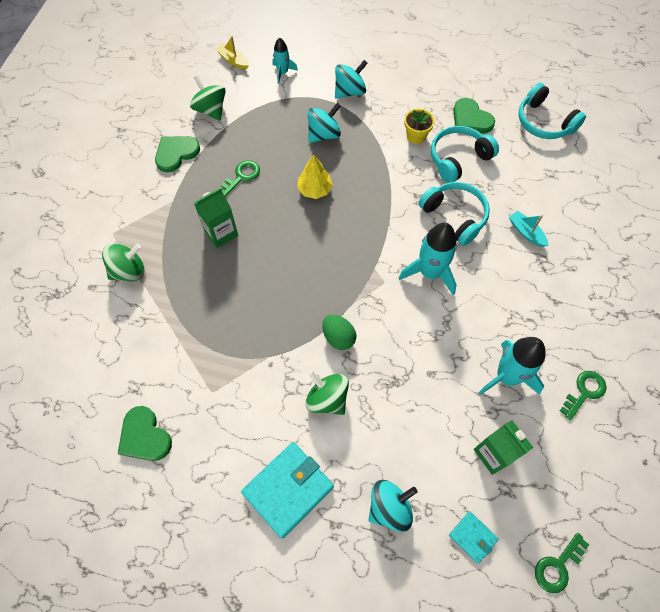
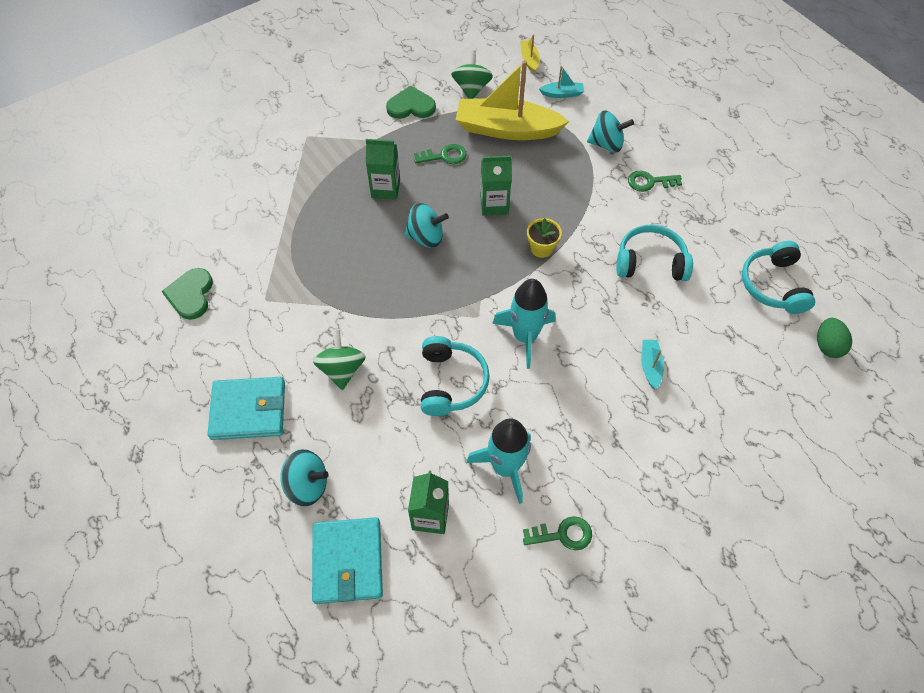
camera: 40 degrees right, 5 degrees down
(129, 271) = (292, 171): green spinning top -> none
(268, 125) = (506, 129): none -> yellow boat
(283, 72) = (562, 94): turquoise rocket -> turquoise boat
(315, 189) = (494, 204): yellow tree -> green carton
(324, 134) = (547, 165): turquoise spinning top -> turquoise spinning top (426, 237)
(338, 337) = (397, 331): green egg -> green egg (827, 346)
(416, 136) = (630, 218): yellow flower pot -> yellow flower pot (541, 248)
(455, 216) = (596, 307): turquoise headphones -> turquoise headphones (451, 382)
(471, 119) = (699, 236): green heart -> none
(473, 537) = (347, 561): turquoise wallet -> turquoise wallet, size x1.95
(558, 566) = (392, 643): green key -> green key (649, 182)

